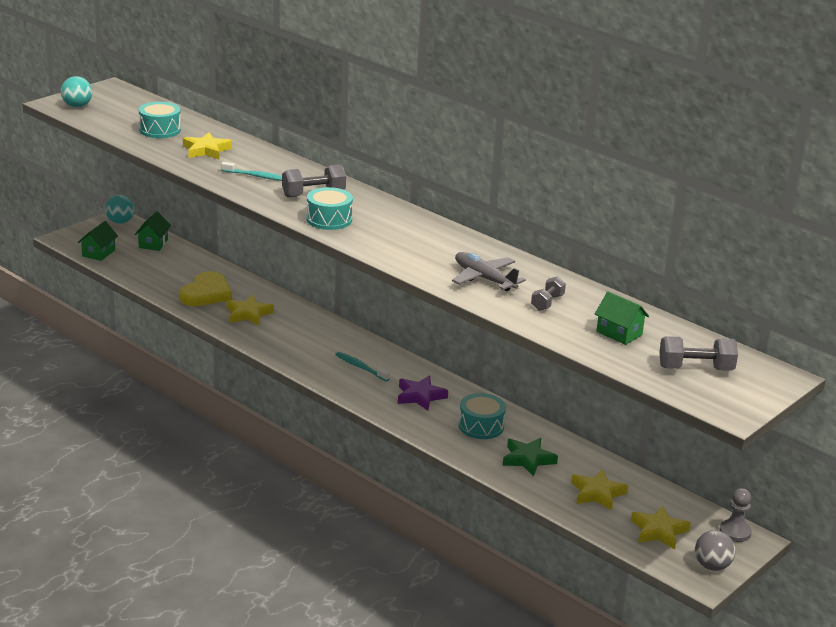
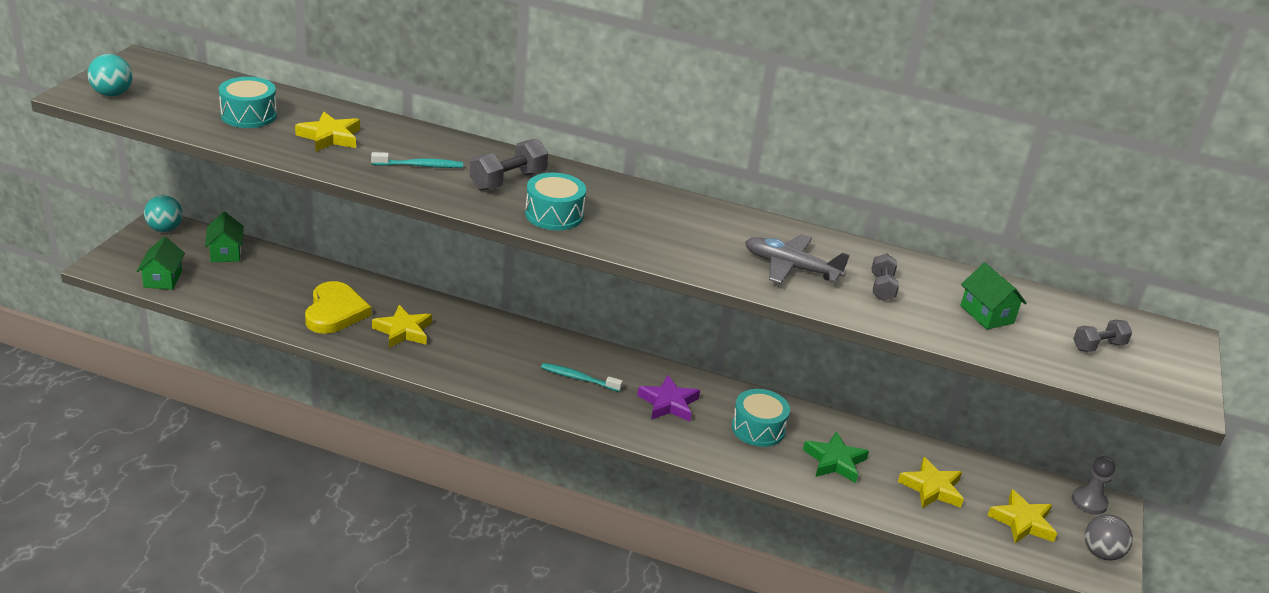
camera: 25 degrees left, 5 degrees up
(619, 333) = (987, 314): green house -> green house turned 45 degrees clockwise
(695, 368) = (1098, 346): grey dumbbell -> grey dumbbell, size x0.64

